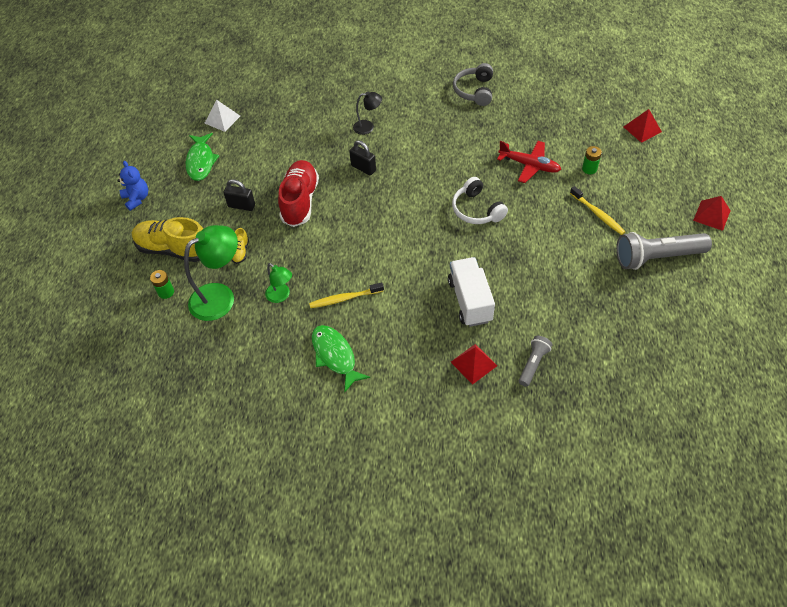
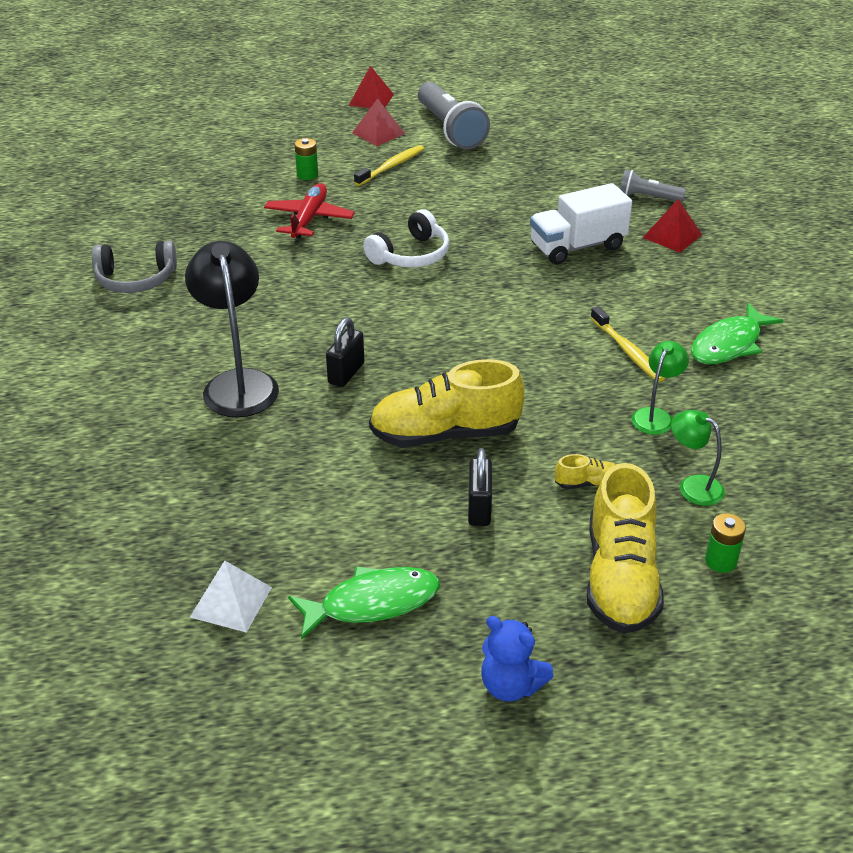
camera: 105 degrees left, 15 degrees down
(137, 199) = (511, 685): blue teddy bear -> blue teddy bear turned 105 degrees counterclockwise
(220, 296) = (693, 486): green lamp -> green lamp, size x0.54
(300, 201) = (445, 434): red shoe -> yellow shoe
(368, 127) = (238, 383): black lamp -> black lamp, size x1.86
(642, 129) = (221, 141): red pyramid -> red pyramid (378, 133)

